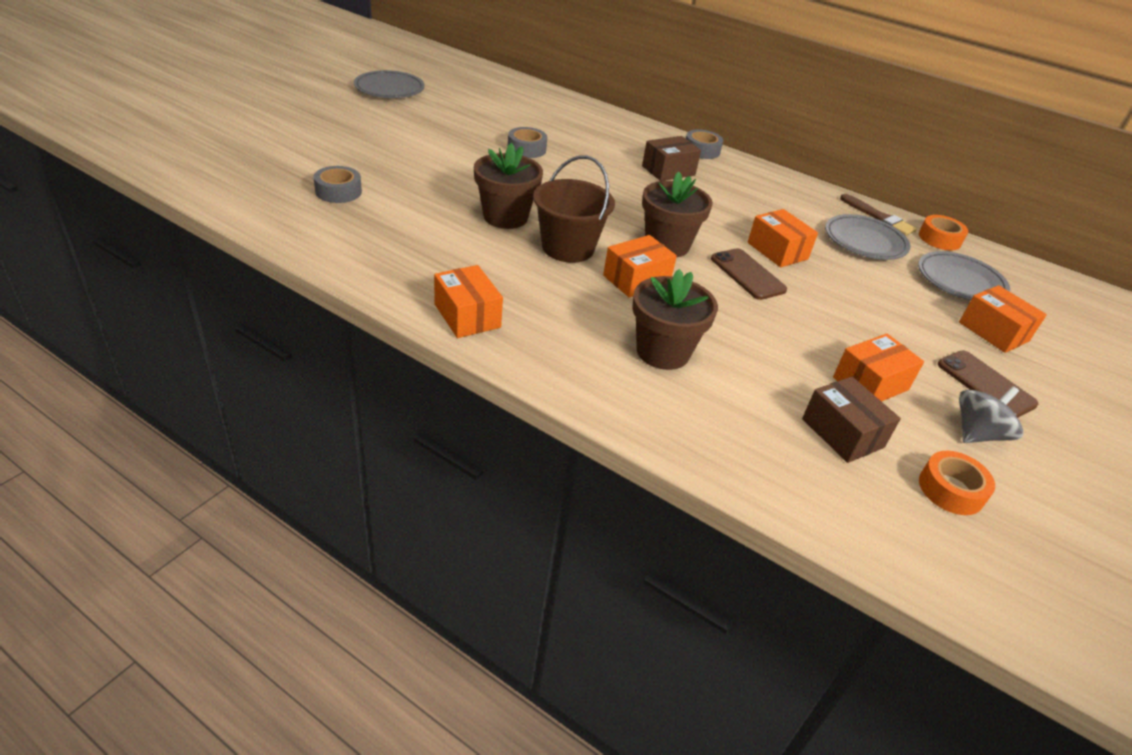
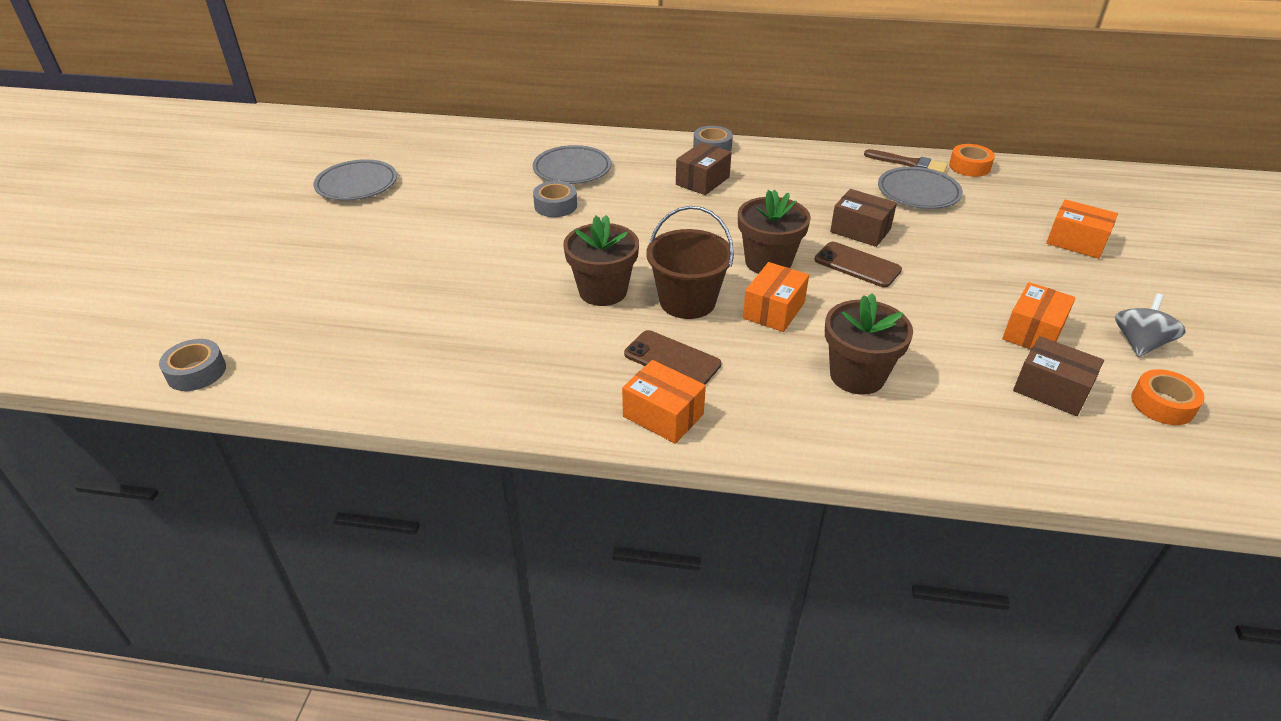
camera: 20 degrees left, 0 degrees up
(338, 191) = (415, 328): grey tape -> grey tape (196, 372)
(777, 251) = (860, 230): orange box -> brown box
(960, 282) = (1016, 203): grey plate -> grey plate (572, 169)
(985, 384) = (1109, 294): brown phone -> brown phone (672, 359)

